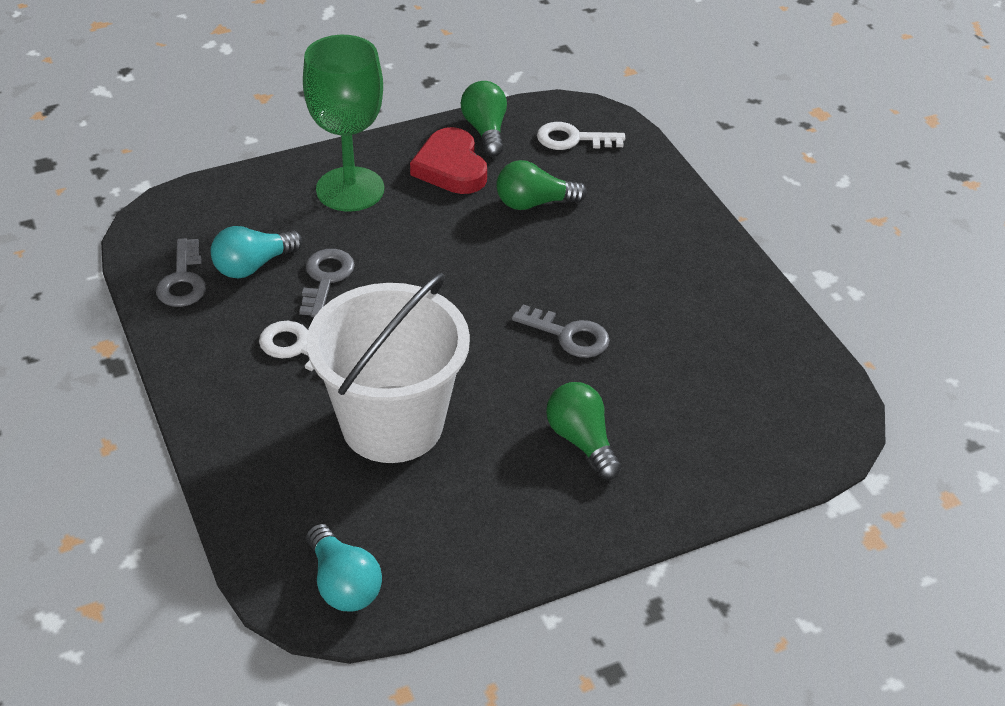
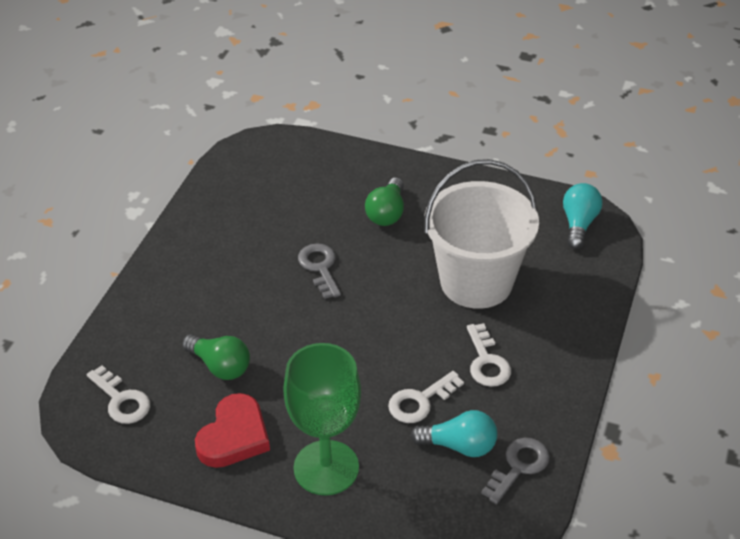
camera: 135 degrees left, 0 degrees up
(326, 279) = (420, 401): grey key -> white key
(485, 130) = (167, 453): green light bulb -> none

